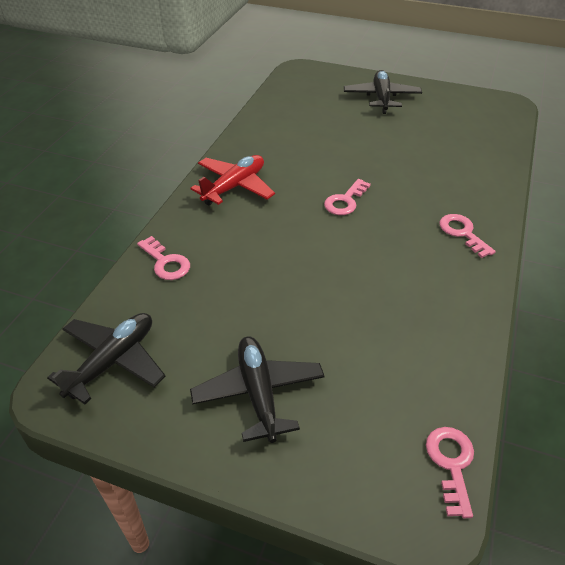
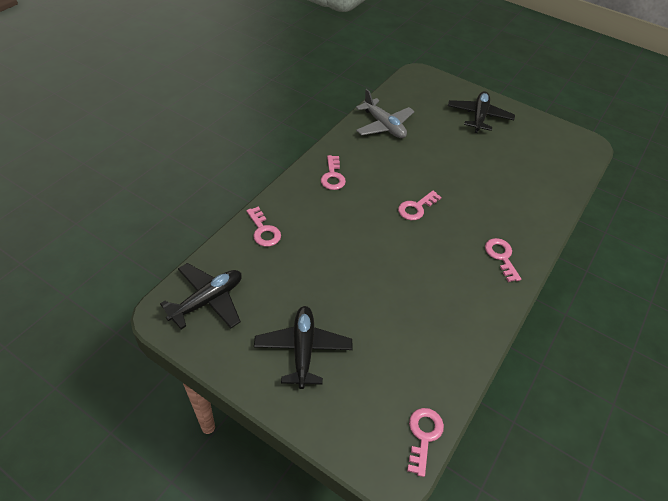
camera: 10 degrees right, 5 degrees up
(234, 187) = (333, 176): red plane -> pink key
(278, 125) = (384, 126): none -> grey plane

